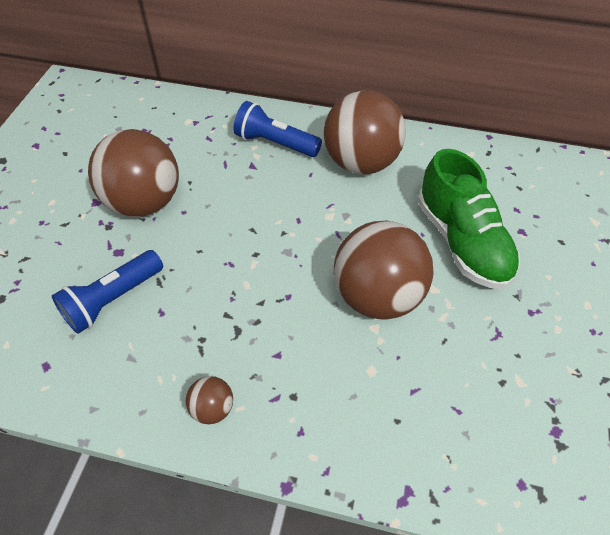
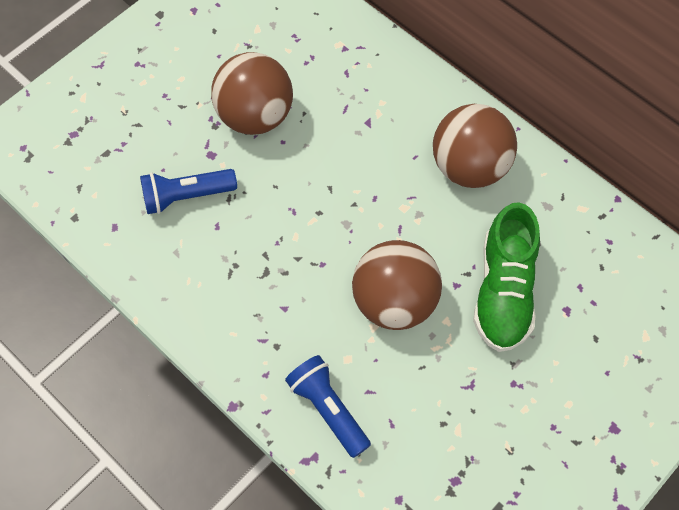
camera: 30 degrees right, 10 degrees up
(212, 408) = (213, 323): brown ball -> none
(275, 143) = (403, 107): blue flashlight -> blue flashlight (328, 409)

